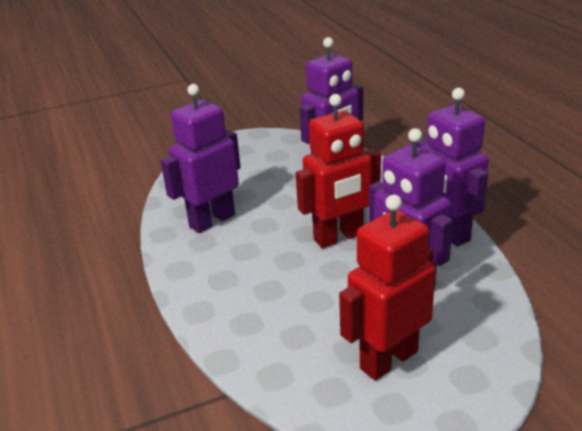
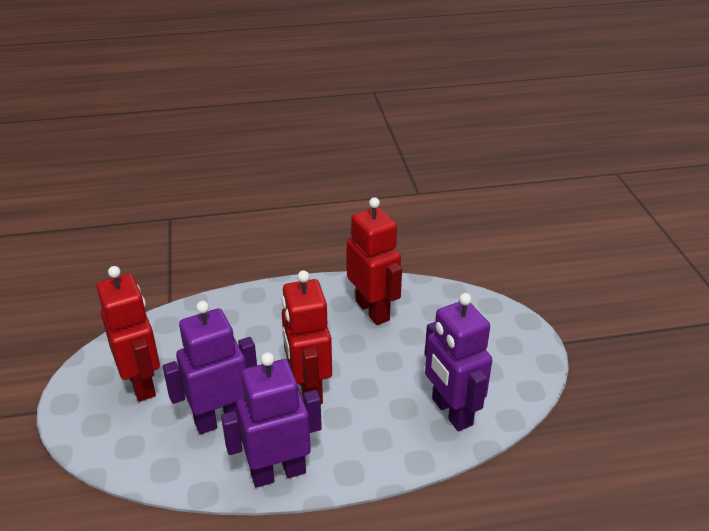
camera: 100 degrees right, 5 degrees up
(212, 220) = (373, 310): purple robot -> red robot

